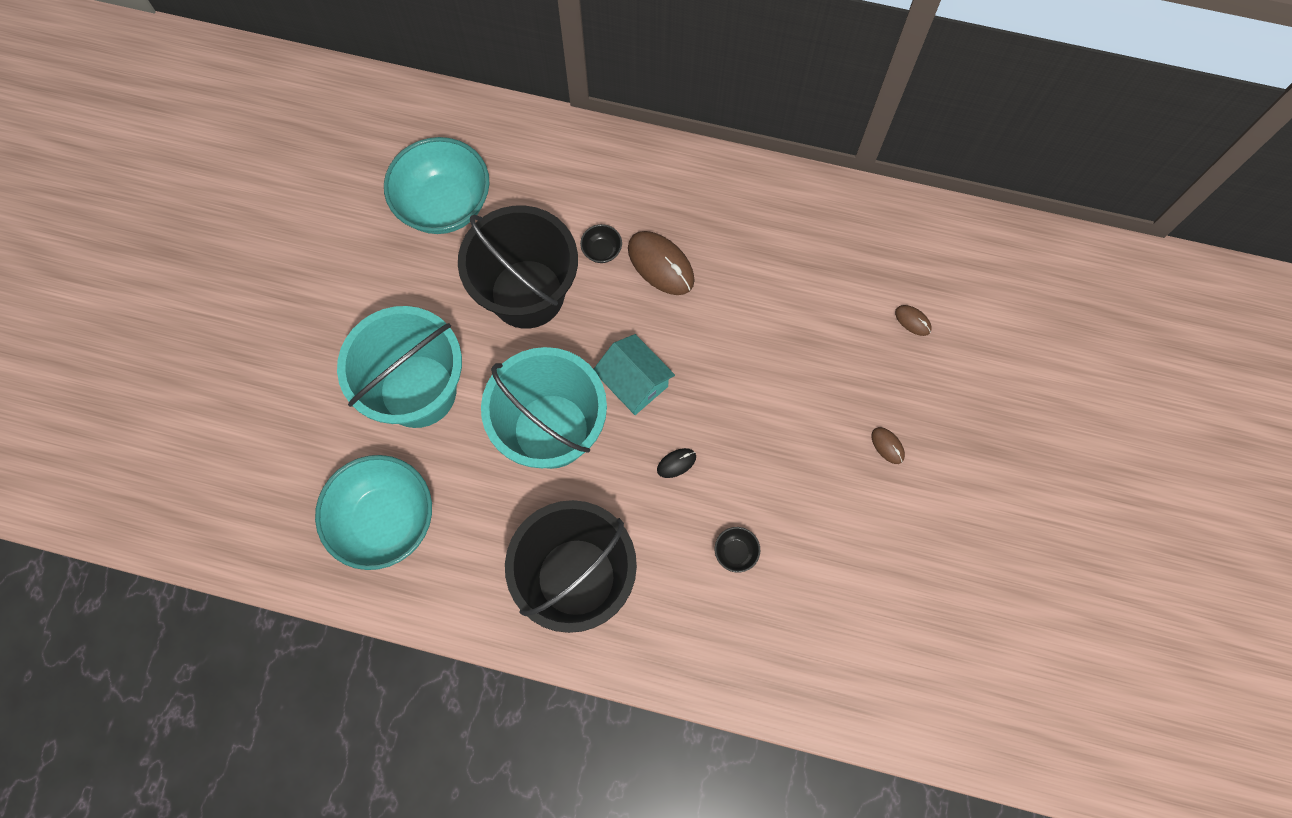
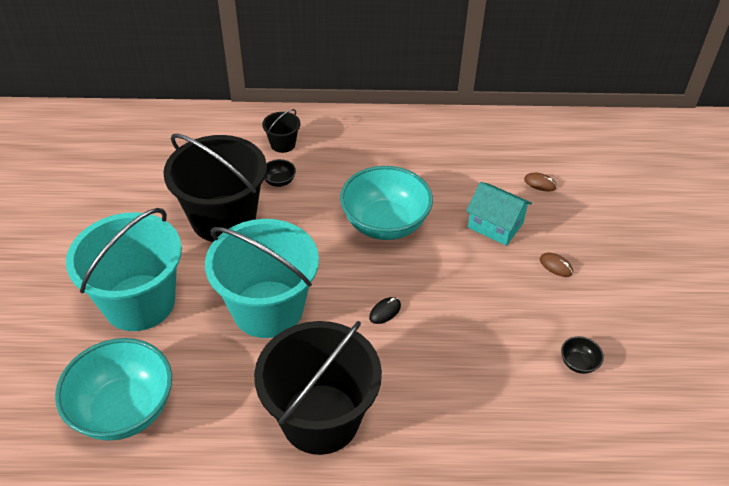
camera: 15 degrees left, 25 degrees down
(444, 205) = (141, 174): turquoise bowl -> turquoise bowl (385, 224)
(618, 192) = (283, 144): none -> black bucket
(634, 382) = (331, 262): turquoise house -> turquoise house (495, 225)
(661, 264) = (330, 182): brown mouse -> none
(735, 552) = (459, 367): black bowl -> black bowl (578, 363)

